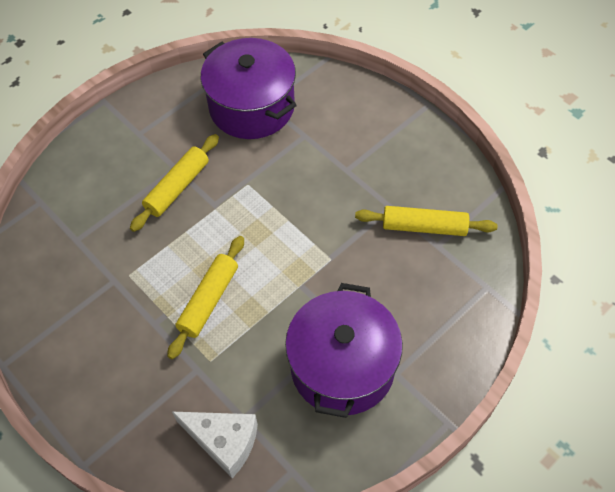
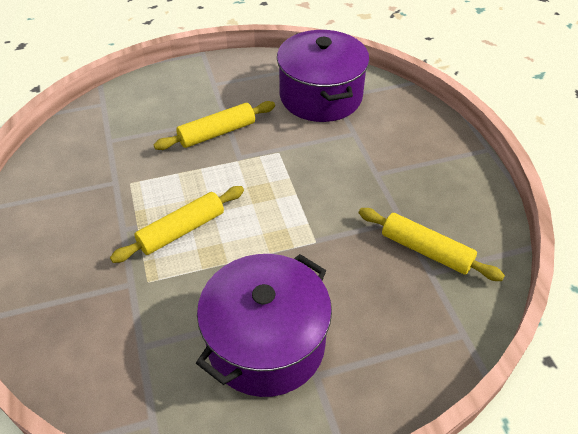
camera: 25 degrees right, 10 degrees down
(224, 442) = (109, 359): white cheese -> none

